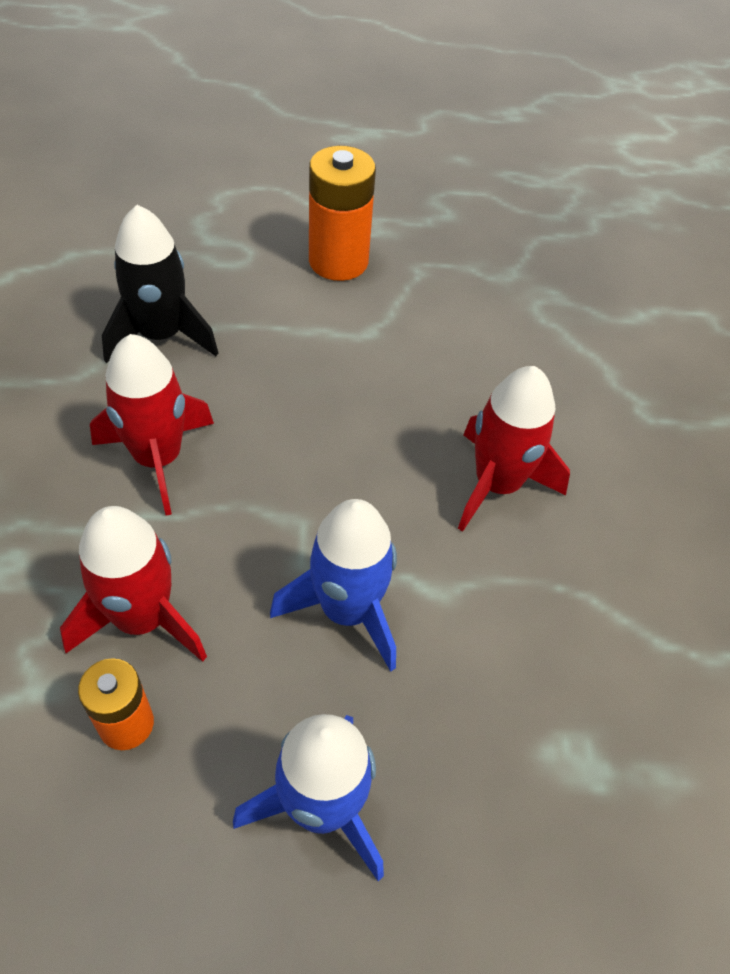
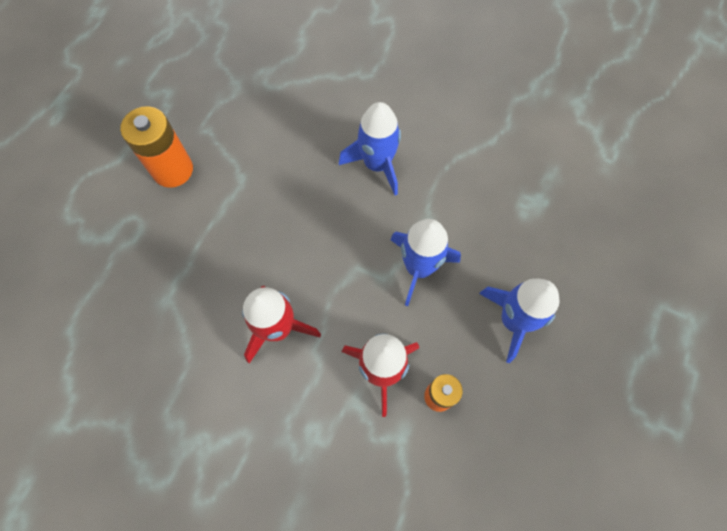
camera: 60 degrees left, 15 degrees up
(161, 335) = (180, 296): black rocket -> none
(497, 484) = (377, 164): red rocket -> blue rocket

